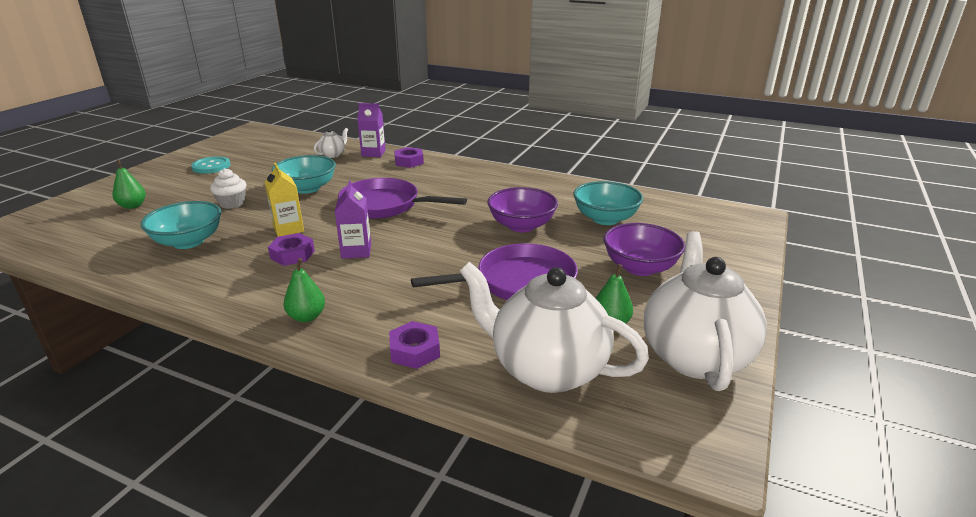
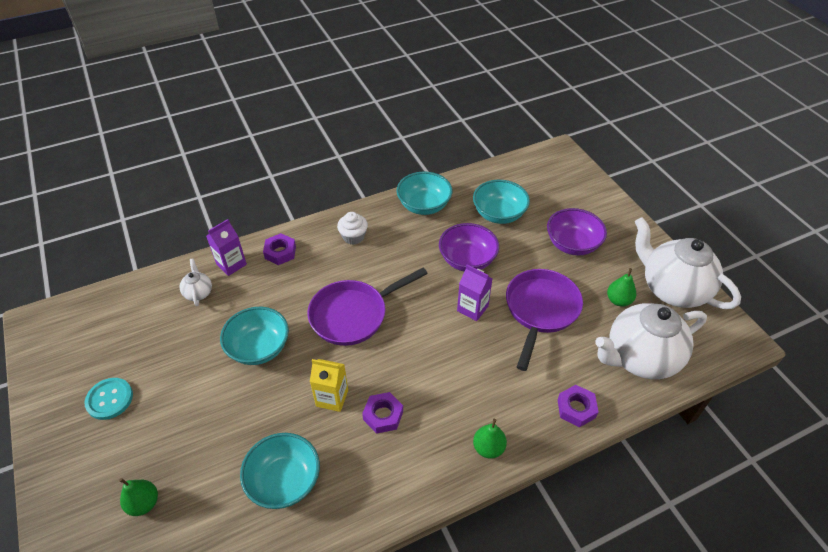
camera: 50 degrees left, 20 degrees up
(232, 203) = (231, 417): white cupcake -> white cupcake (353, 237)
(356, 251) = (416, 372): purple carton -> purple carton (472, 308)
(551, 187) = (424, 205): none -> turquoise bowl

